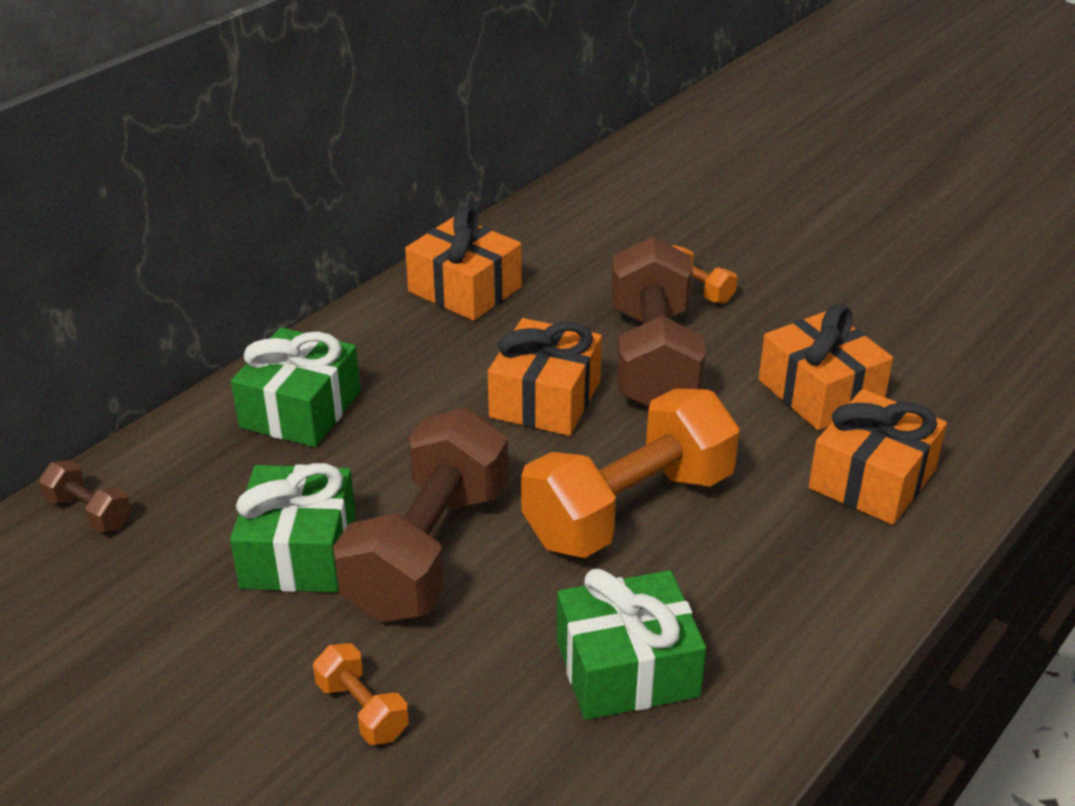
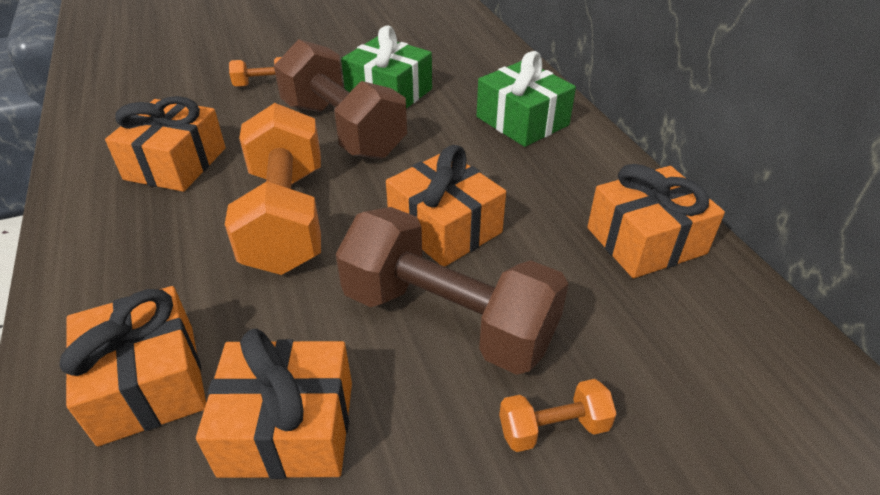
camera: 120 degrees right, 5 degrees up
(89, 512) = (481, 48): brown dumbbell -> none
(627, 668) = (175, 163): green gift -> orange gift

